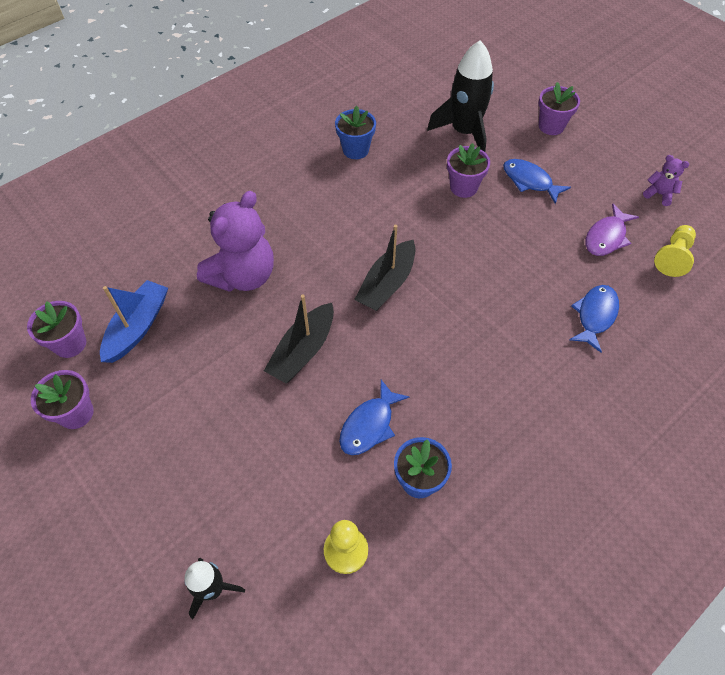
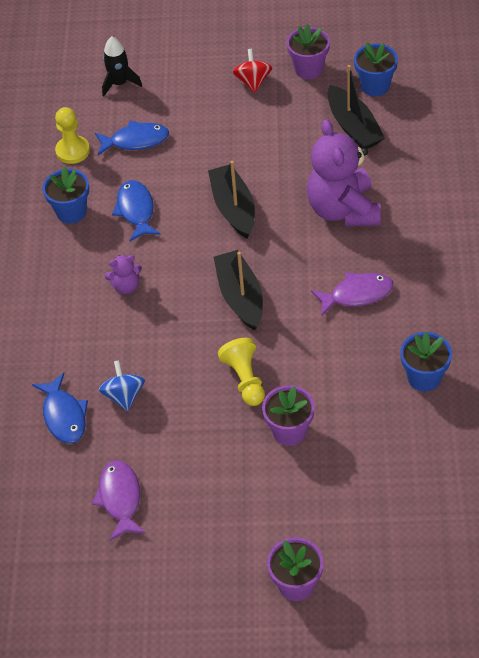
camera: 135 degrees right, 5 degrees down
(70, 344) = (375, 86): purple flower pot -> blue flower pot
(126, 451) = (253, 82): none -> red spinning top
(138, 327) = (353, 127): blue boat -> black boat
(320, 219) = (357, 294): none -> purple fish
(464, 132) = (363, 492): black rocket -> none
(529, 181) = (243, 494): blue fish -> blue fish (136, 141)
(539, 292) = (124, 395): none -> blue spinning top
(659, 194) = (116, 596): purple teddy bear -> purple teddy bear (126, 286)
(673, 257) = (47, 532): yellow pawn -> yellow pawn (245, 379)

